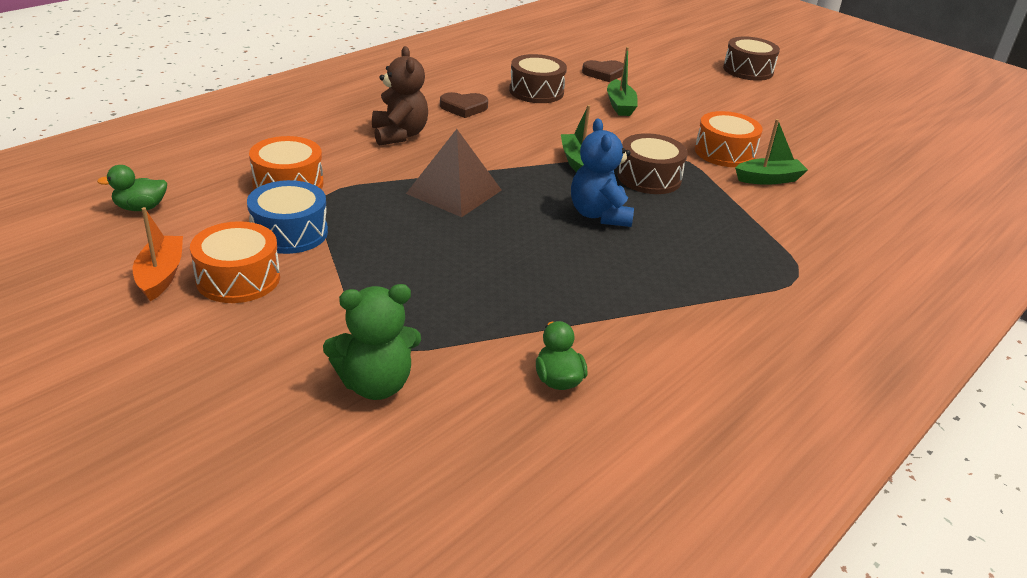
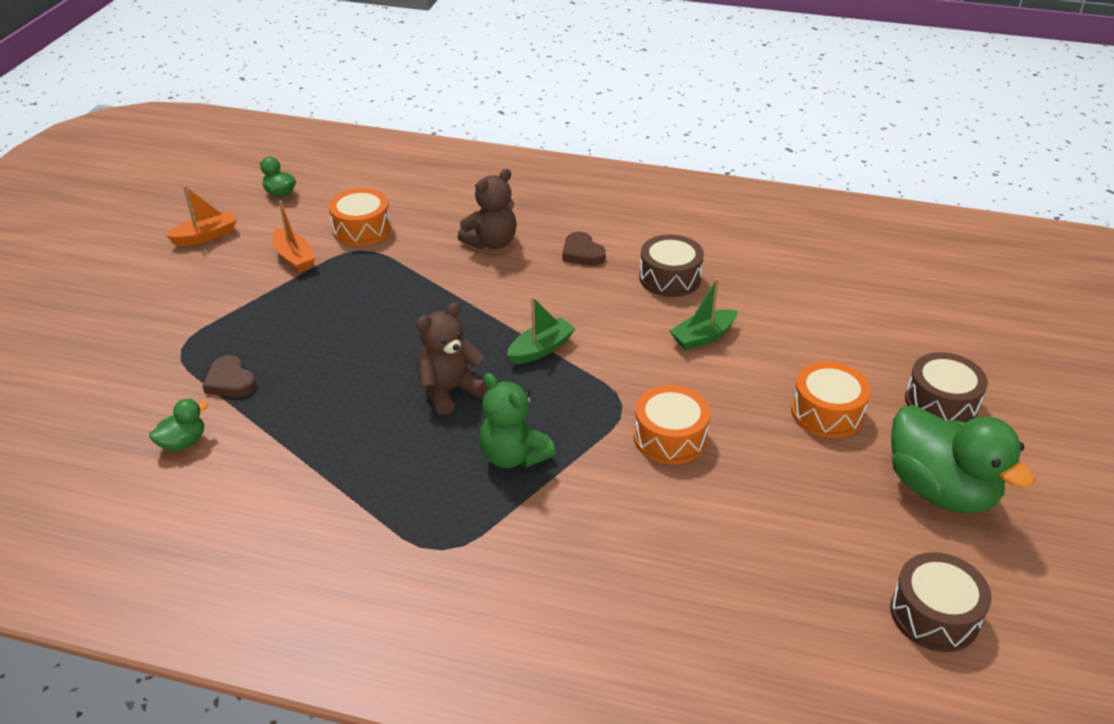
camera: 65 degrees right, 5 degrees up
(238, 278) = (222, 263): orange drum -> orange drum (827, 412)
(289, 232) = (294, 258): blue drum -> orange boat
(375, 384) = (135, 363): green teddy bear -> green teddy bear (513, 456)
(454, 191) = (419, 303): brown pyramid -> none
(599, 215) = (450, 391): blue teddy bear -> brown teddy bear
(604, 73) = (773, 303): brown heart -> brown heart (230, 381)
(649, 178) = (554, 400): brown drum -> brown drum (934, 615)
(768, 179) = (638, 485): green boat -> none
(825, 99) = (940, 490): none -> green duck

